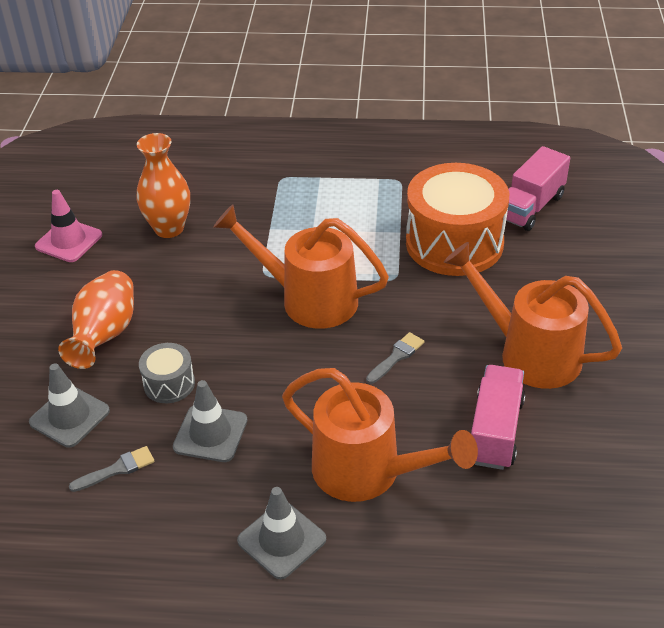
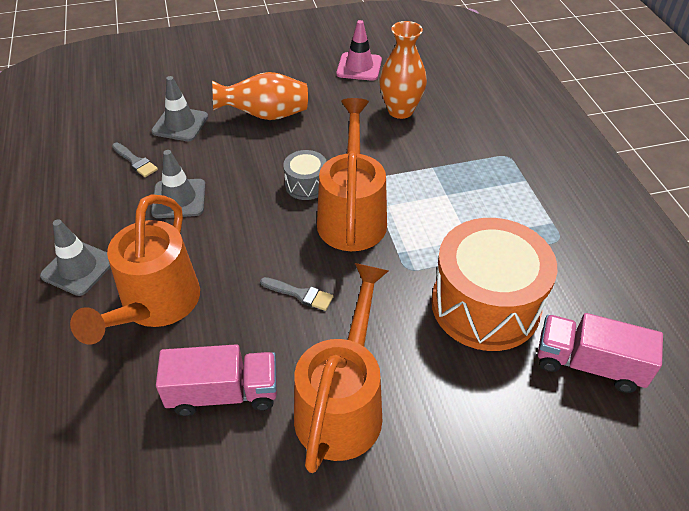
camera: 70 degrees right, 5 degrees up
(169, 384) = (225, 162): grey drum -> grey drum (306, 185)

